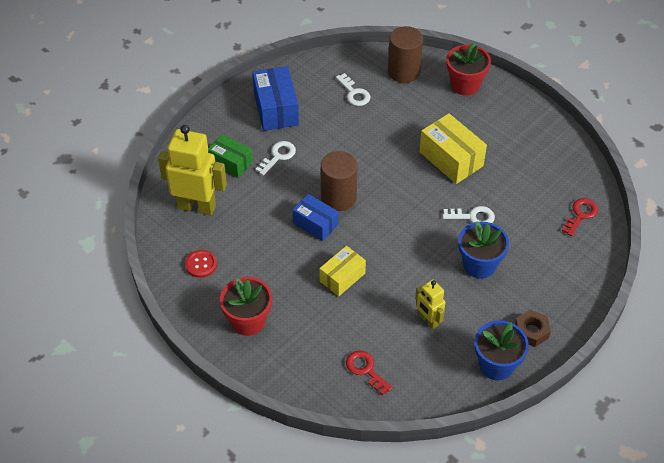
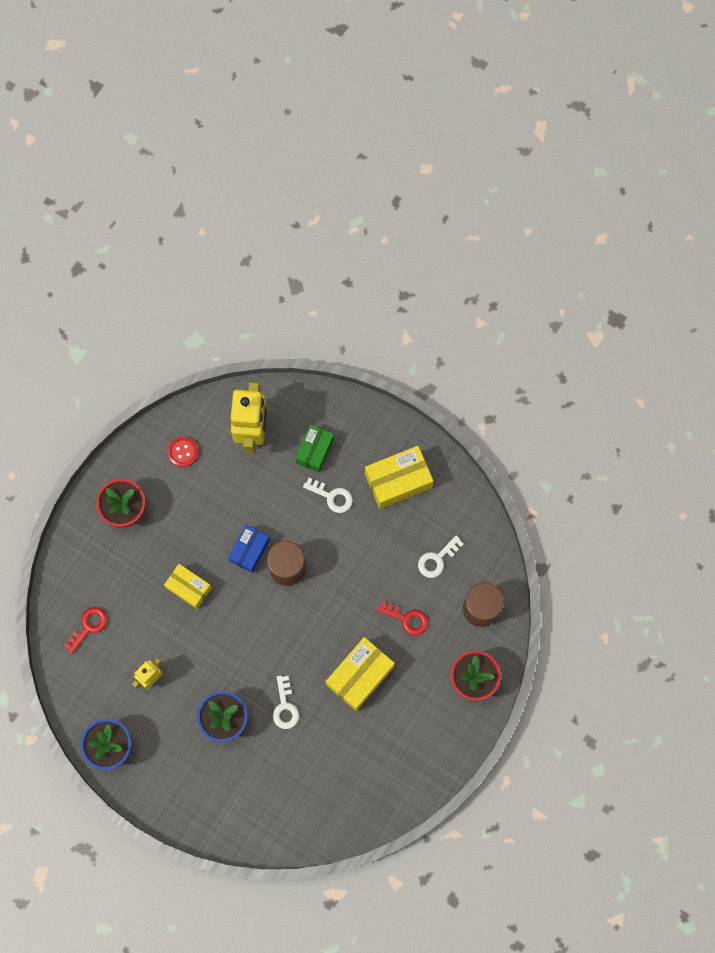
camera: 80 degrees right, 25 degrees up
(276, 109) = (398, 481): blue box -> yellow box
(531, 331) = (154, 777): brown nut -> none
(580, 215) = (306, 818): red key -> red key (407, 619)

